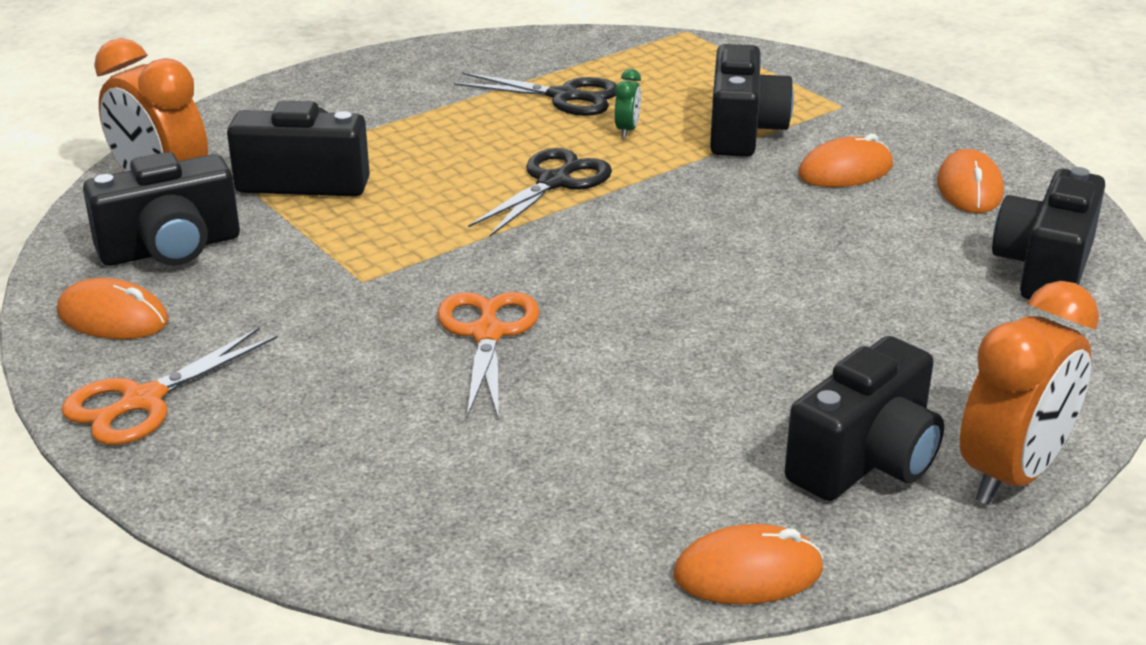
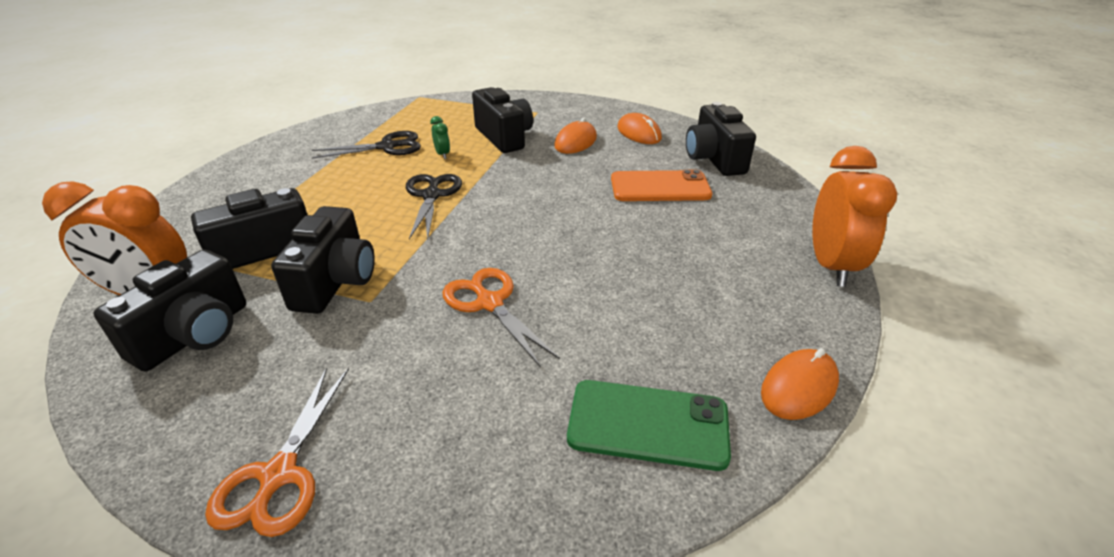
camera: 35 degrees left, 5 degrees up
(113, 317) = (188, 413): orange mouse -> none
(521, 522) = (648, 424): none -> green phone
(866, 460) = (766, 288): black camera -> black camera (335, 282)
(892, 279) = (660, 187): none -> orange phone

